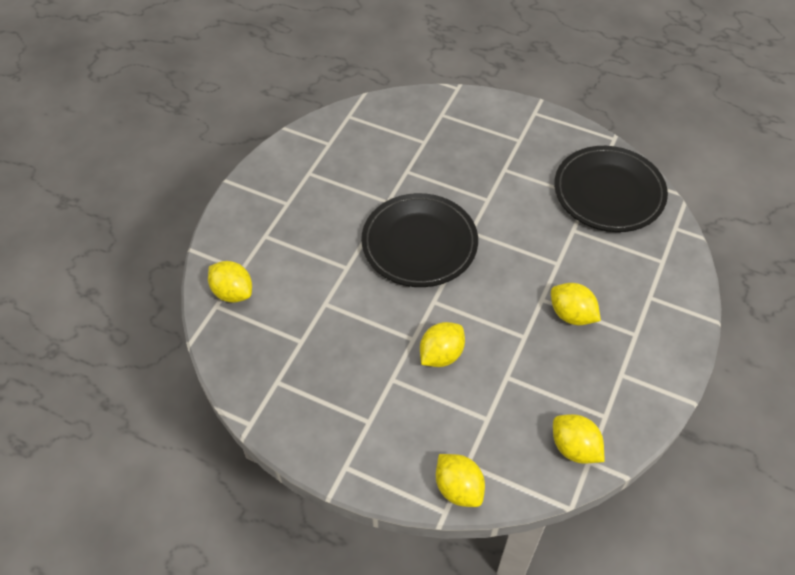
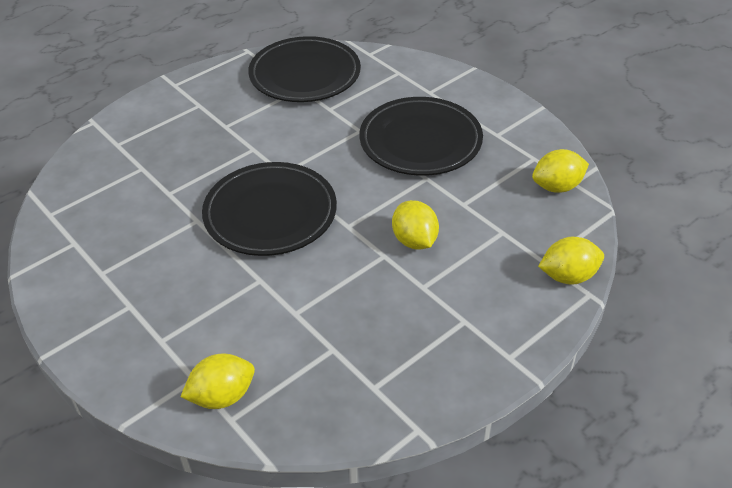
camera: 65 degrees left, 10 degrees down
(571, 315) = (420, 141): yellow lemon -> black plate

